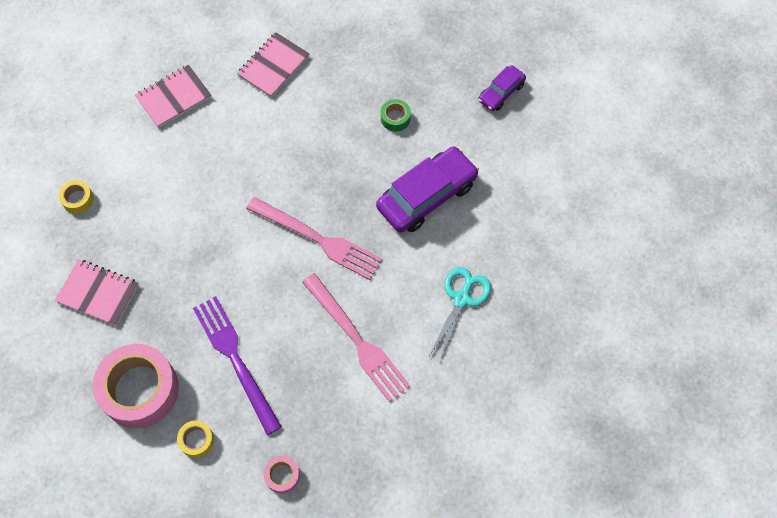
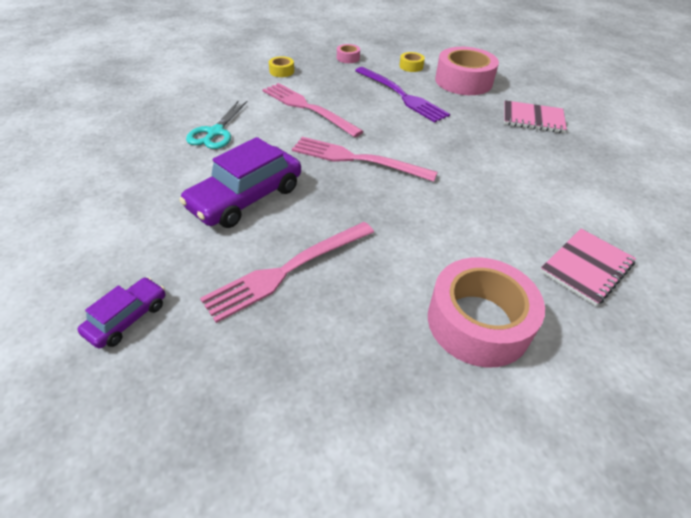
camera: 170 degrees right, 20 degrees down
(78, 199) = (606, 170): yellow tape -> yellow tape (281, 71)
(273, 66) = (478, 322): pink notebook -> pink tape
(395, 118) = (287, 270): green tape -> pink fork

